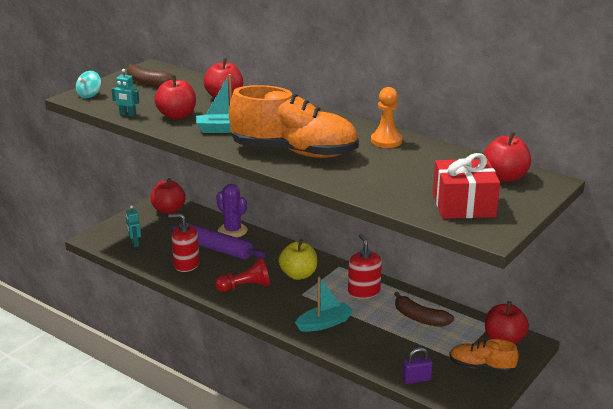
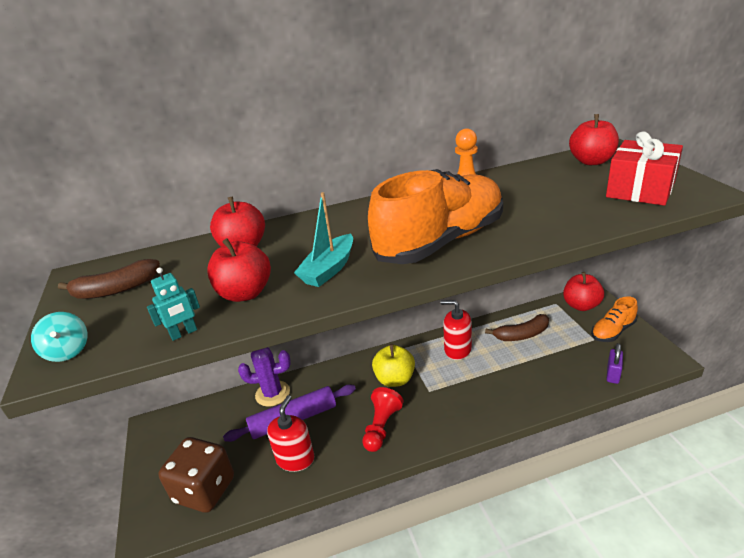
camera: 50 degrees left, 5 degrees up
(135, 243) = (205, 490): turquoise robot -> brown dice
(168, 210) = (175, 428): red apple -> none
(186, 264) = (295, 458): red soap dispenser -> red soap dispenser turned 150 degrees clockwise
(324, 323) = (490, 396): turquoise boat -> none

